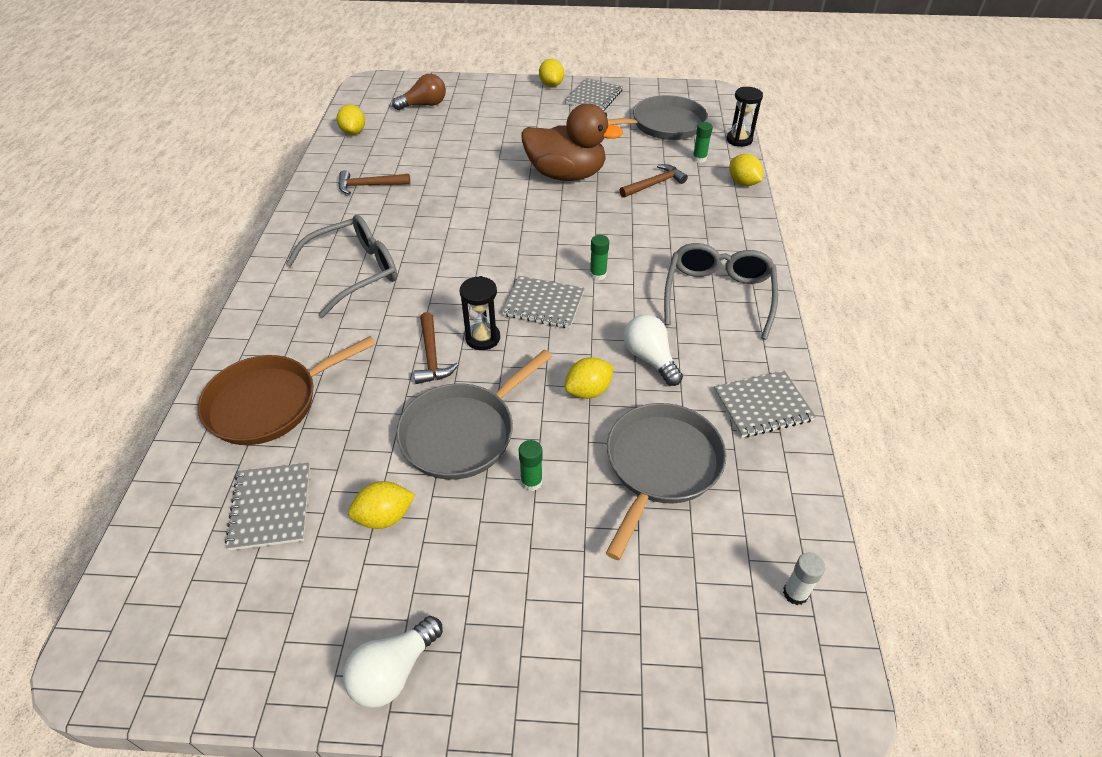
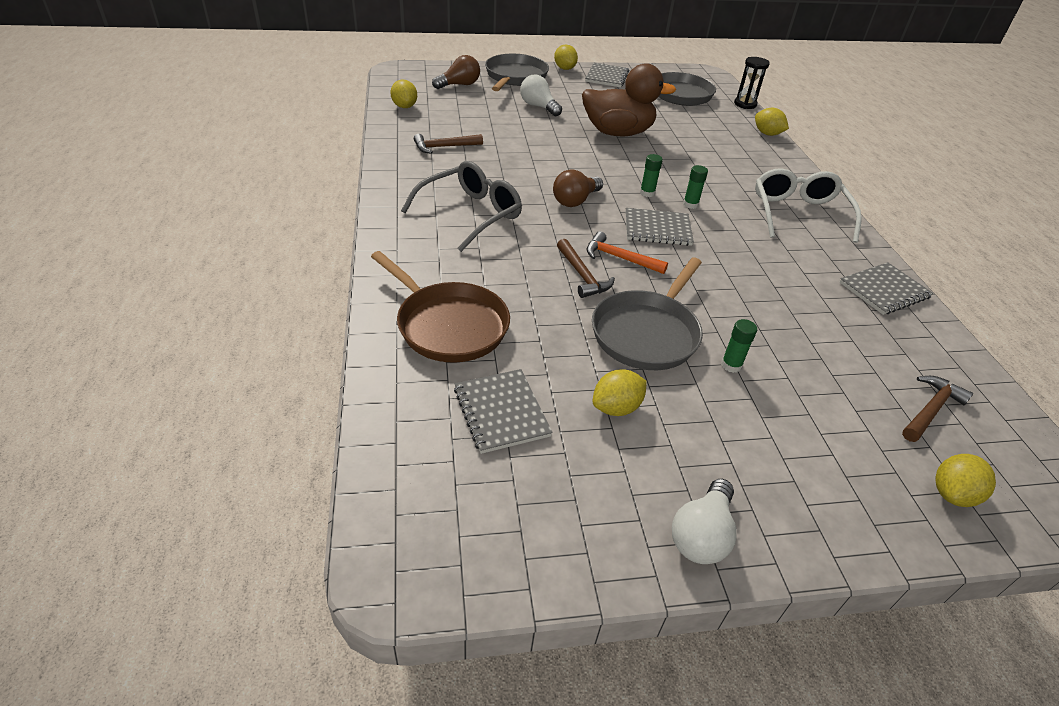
camera: 15 degrees left, 5 degrees down
(269, 403) = (448, 325): brown pan -> brown pan turned 90 degrees counterclockwise
(473, 262) = (575, 201): none -> brown light bulb
(483, 338) = (620, 258): black hourglass -> orange hammer
(588, 391) = (736, 291): yellow lemon -> yellow lemon (952, 494)
(650, 359) = (772, 263): white light bulb -> white light bulb (538, 107)
(654, 184) = (696, 137): brown hammer -> brown hammer (930, 410)
(660, 466) = (832, 342): grey pan -> grey pan (515, 77)
(699, 158) = (721, 118): green glue stick -> green glue stick (647, 193)
(718, 295) = (798, 214): grey glasses -> white glasses
(795, 593) = (998, 424): white glue stick -> none

